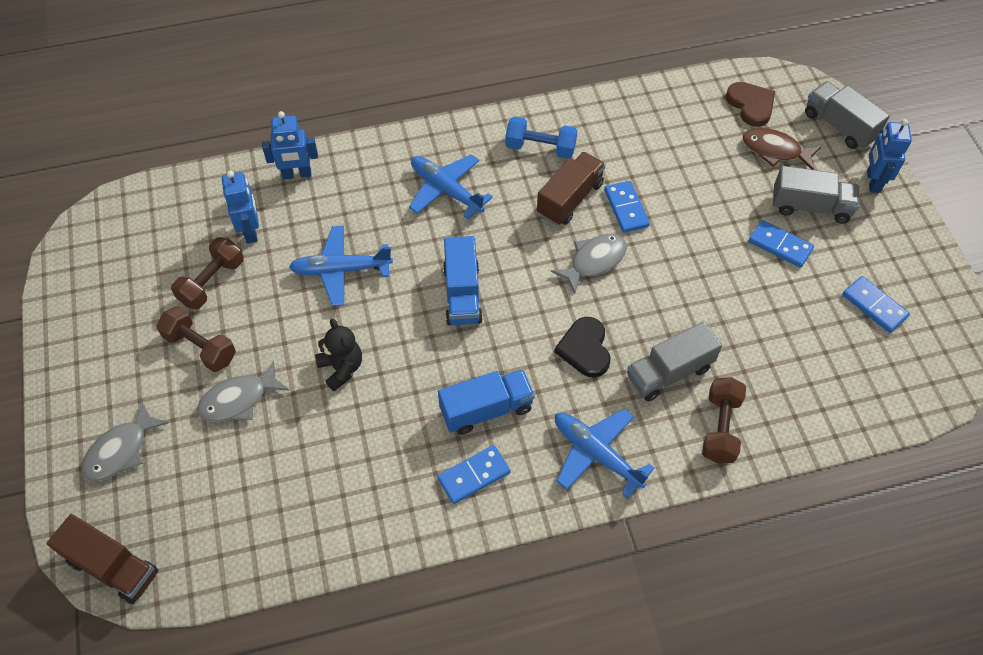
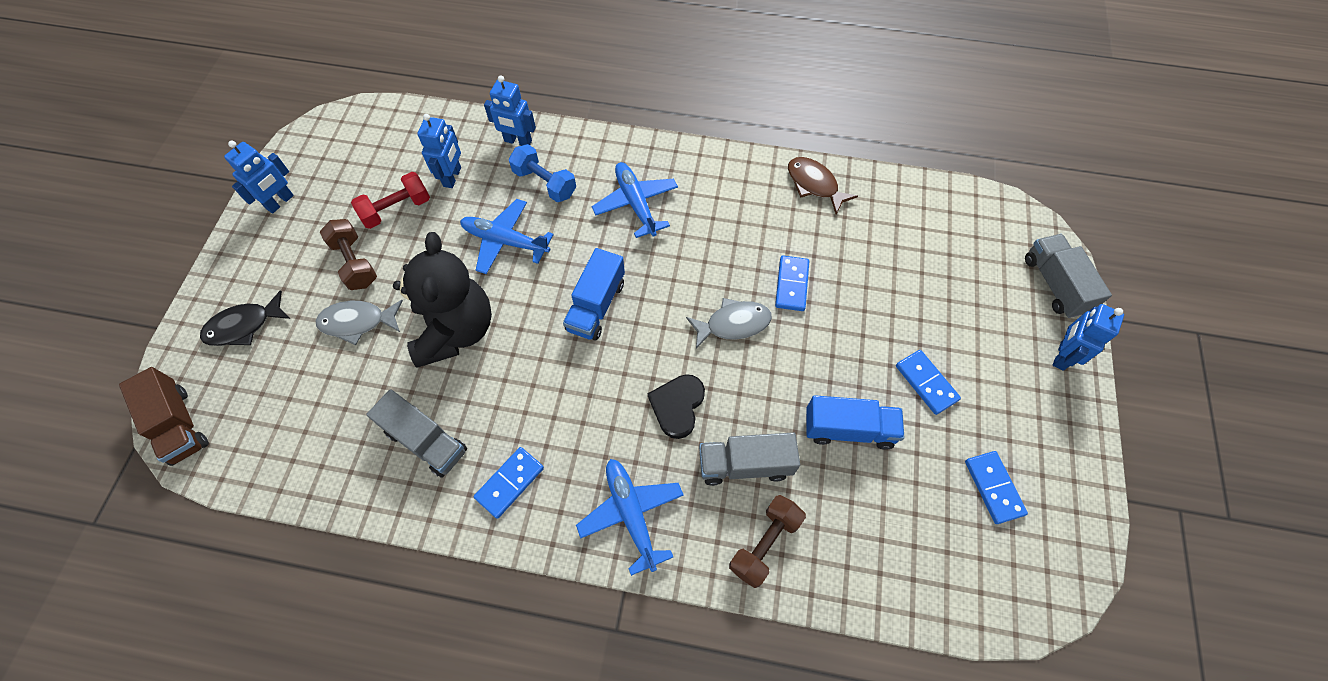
camera: 25 degrees right, 5 degrees up
(82, 321) = (280, 202): none -> blue robot
(121, 450) = (244, 326): grey fish -> black fish
(212, 282) = (396, 209): brown dumbbell -> red dumbbell
(341, 368) = (455, 330): black teddy bear -> black teddy bear, size x1.96
(474, 476) = (510, 483): blue domino -> blue domino turned 45 degrees counterclockwise
(486, 409) = (556, 425): blue truck -> blue truck (848, 429)
(540, 148) = (742, 196): blue dumbbell -> blue dumbbell (544, 183)
(570, 199) = (743, 255): brown truck -> none
(751, 105) = (972, 229): brown heart -> none
(775, 150) = (972, 284): brown fish -> brown fish (814, 185)
(810, 206) = (979, 356): grey truck -> grey truck (426, 441)

